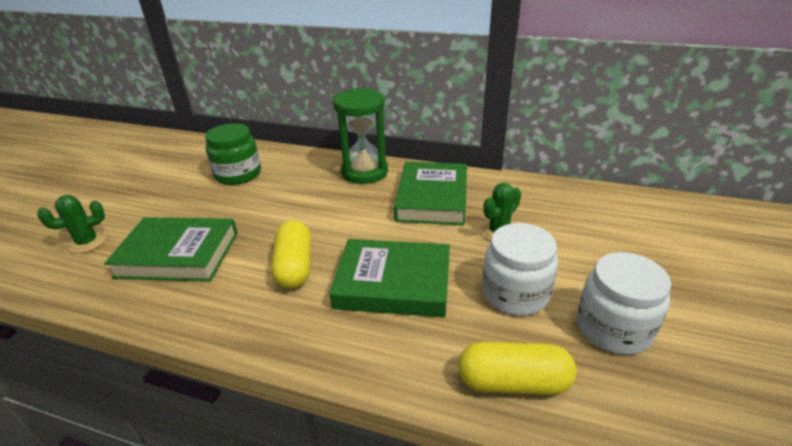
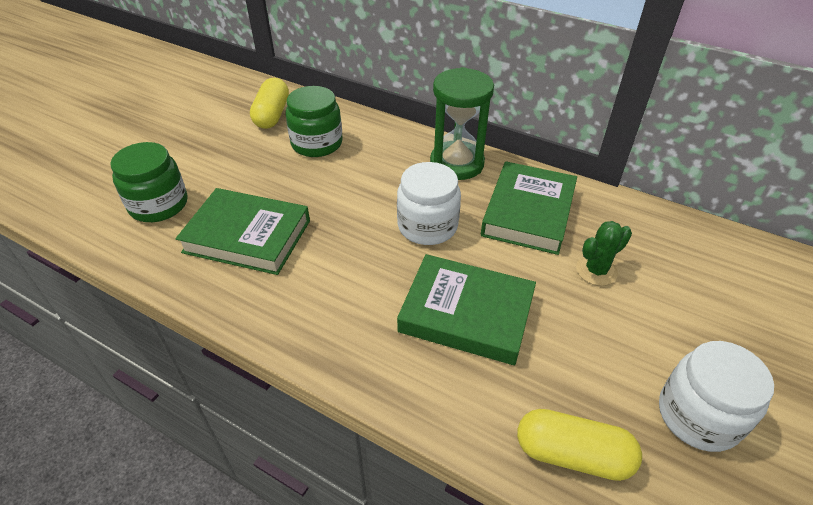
camera: 10 degrees right, 10 degrees up
(87, 242) = (159, 205): green cactus -> green jar
(295, 266) = (365, 273): yellow capsule -> yellow capsule (272, 115)
(515, 293) = (597, 352): white jar -> white jar (427, 226)

